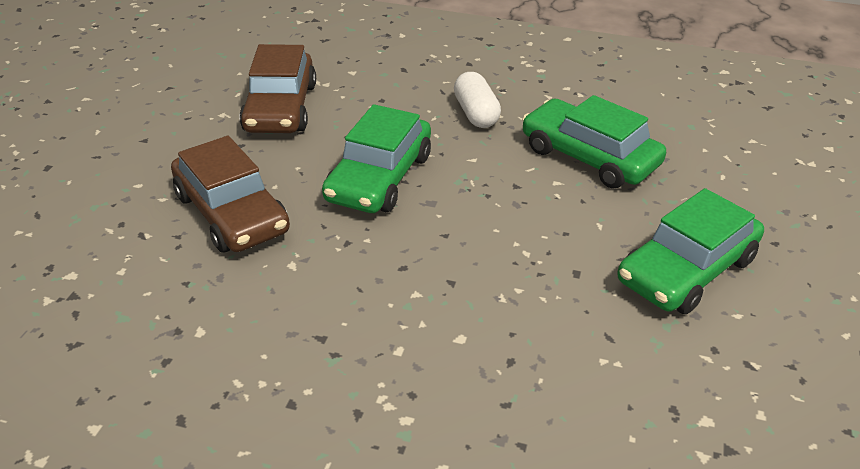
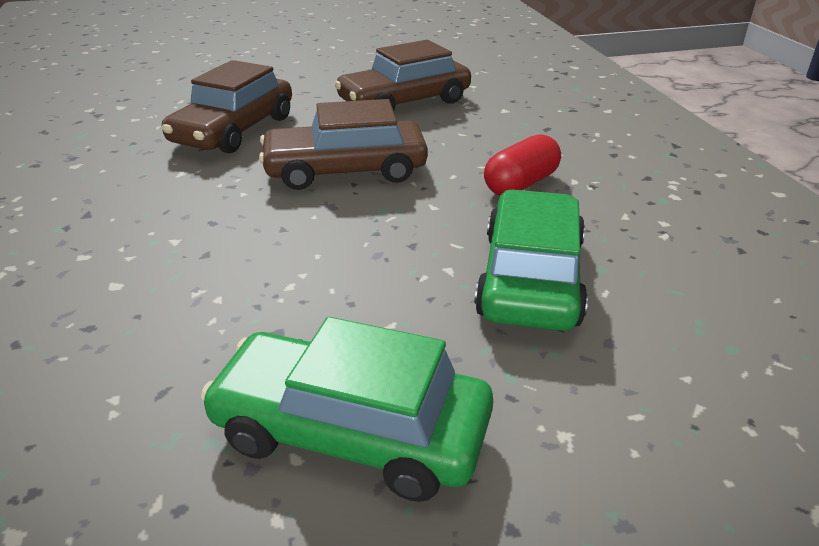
camera: 60 degrees right, 5 degrees down
(379, 178) = (345, 170): green car -> brown car
(476, 114) = (521, 184): white capsule -> red capsule

